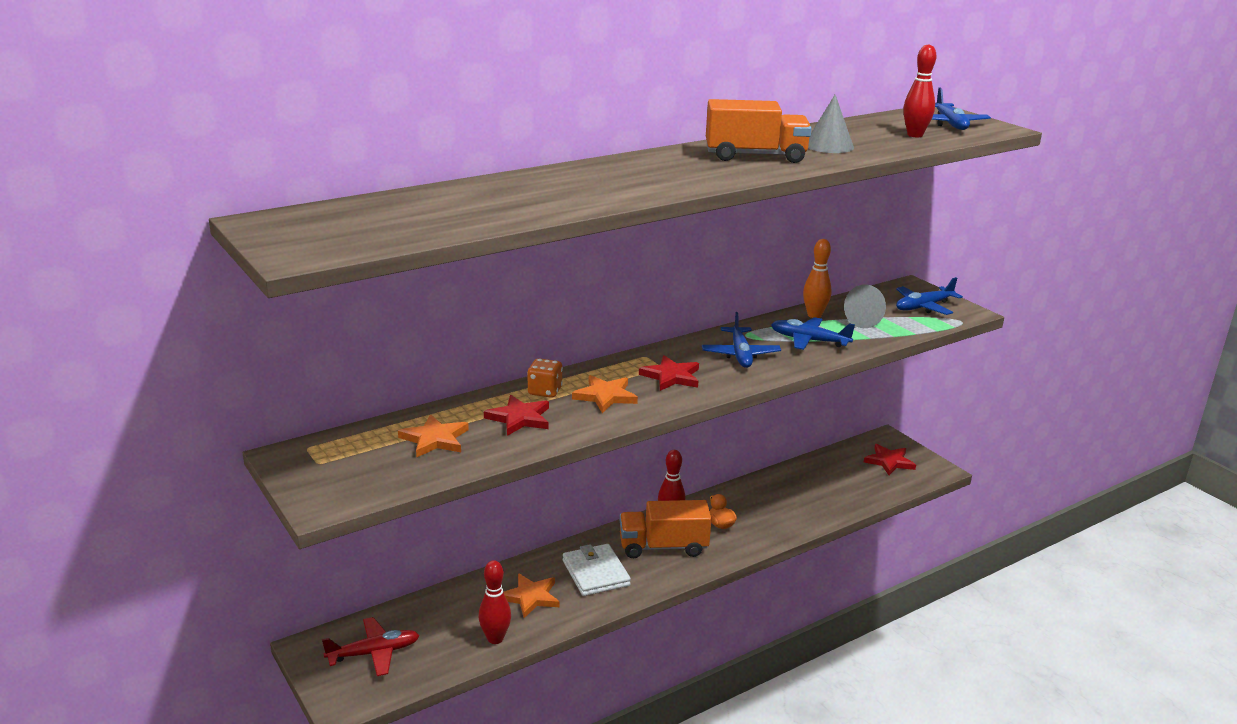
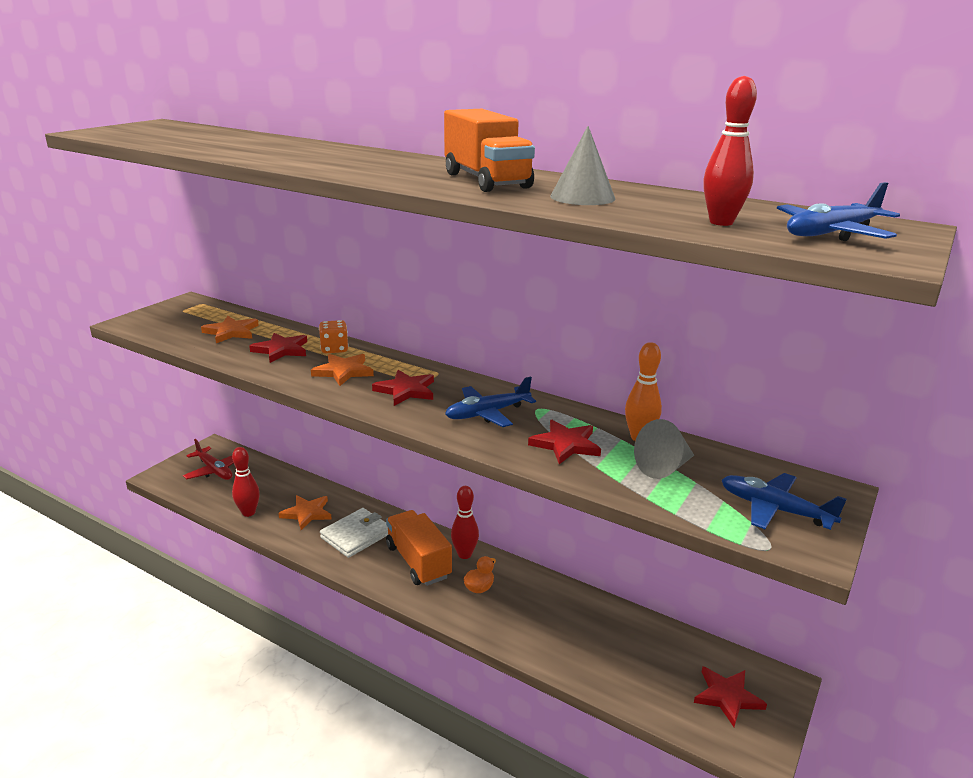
camera: 65 degrees right, 0 degrees up
(809, 340) = (565, 444): blue plane -> red star

